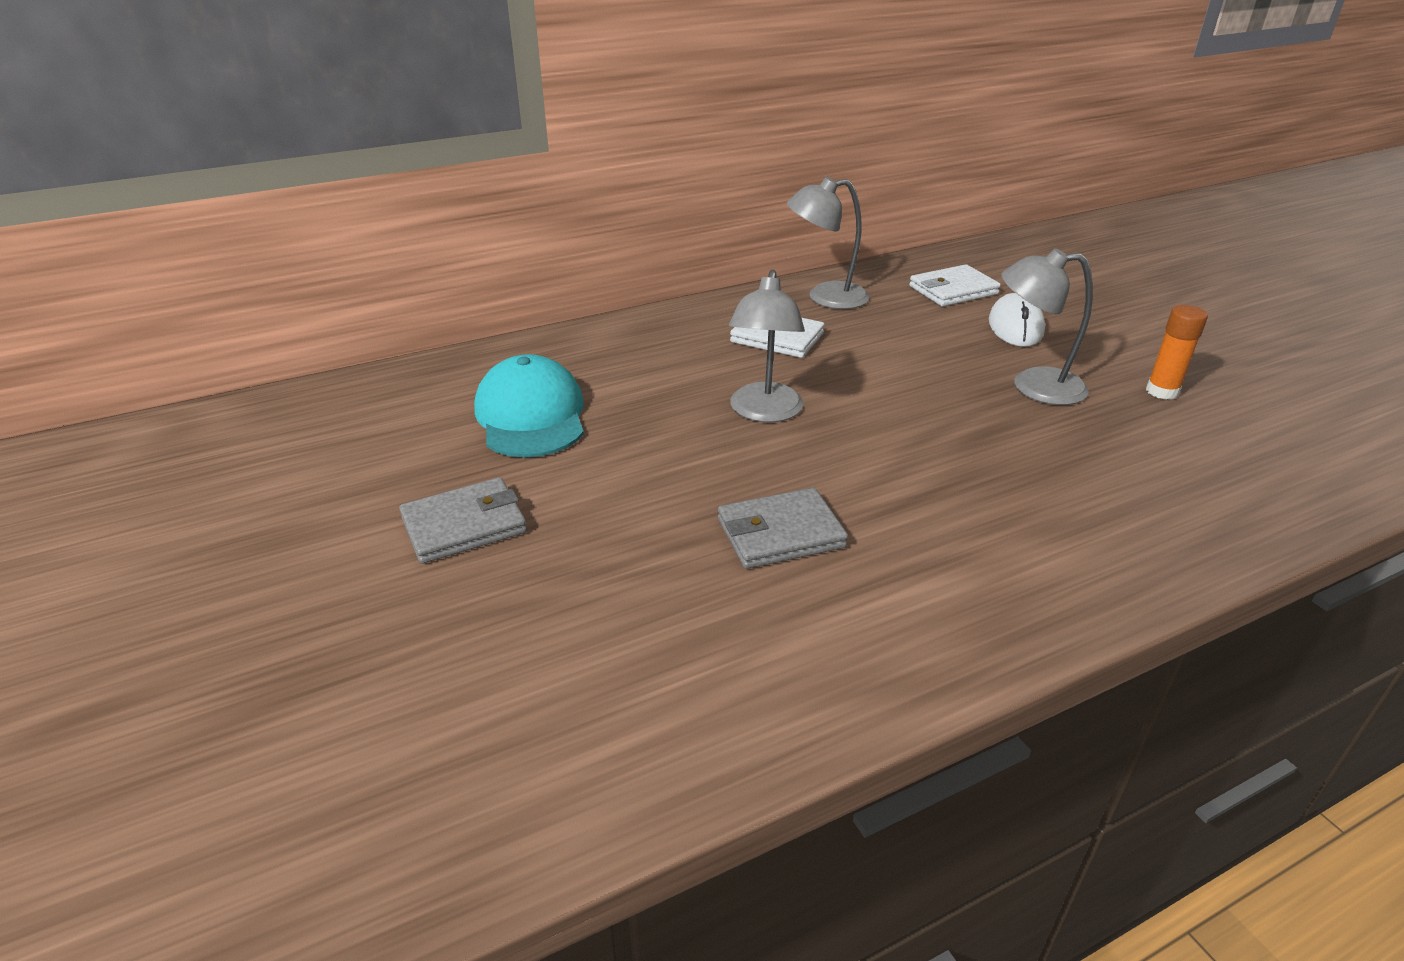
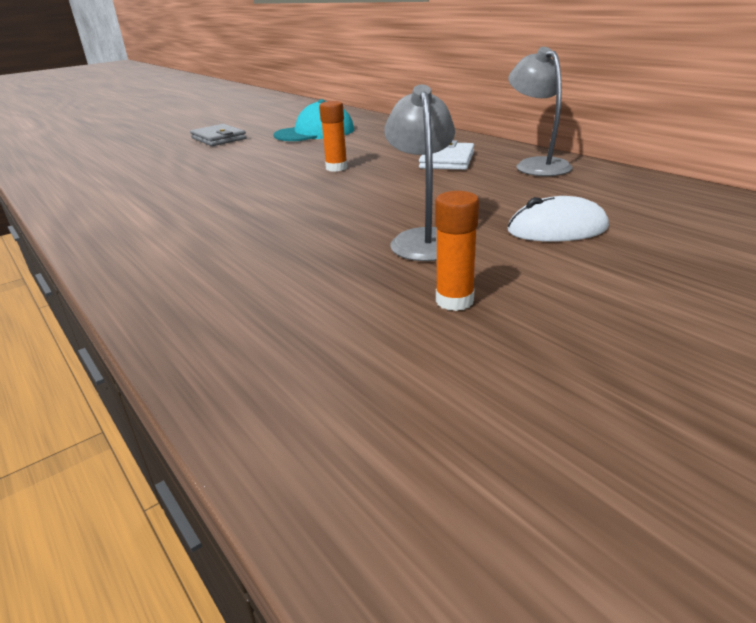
camera: 80 degrees right, 5 degrees down
(764, 412) = (336, 168): grey lamp -> orange glue stick
(780, 533) = (204, 183): grey wallet -> none
(953, 290) = (618, 202): white wallet -> none

